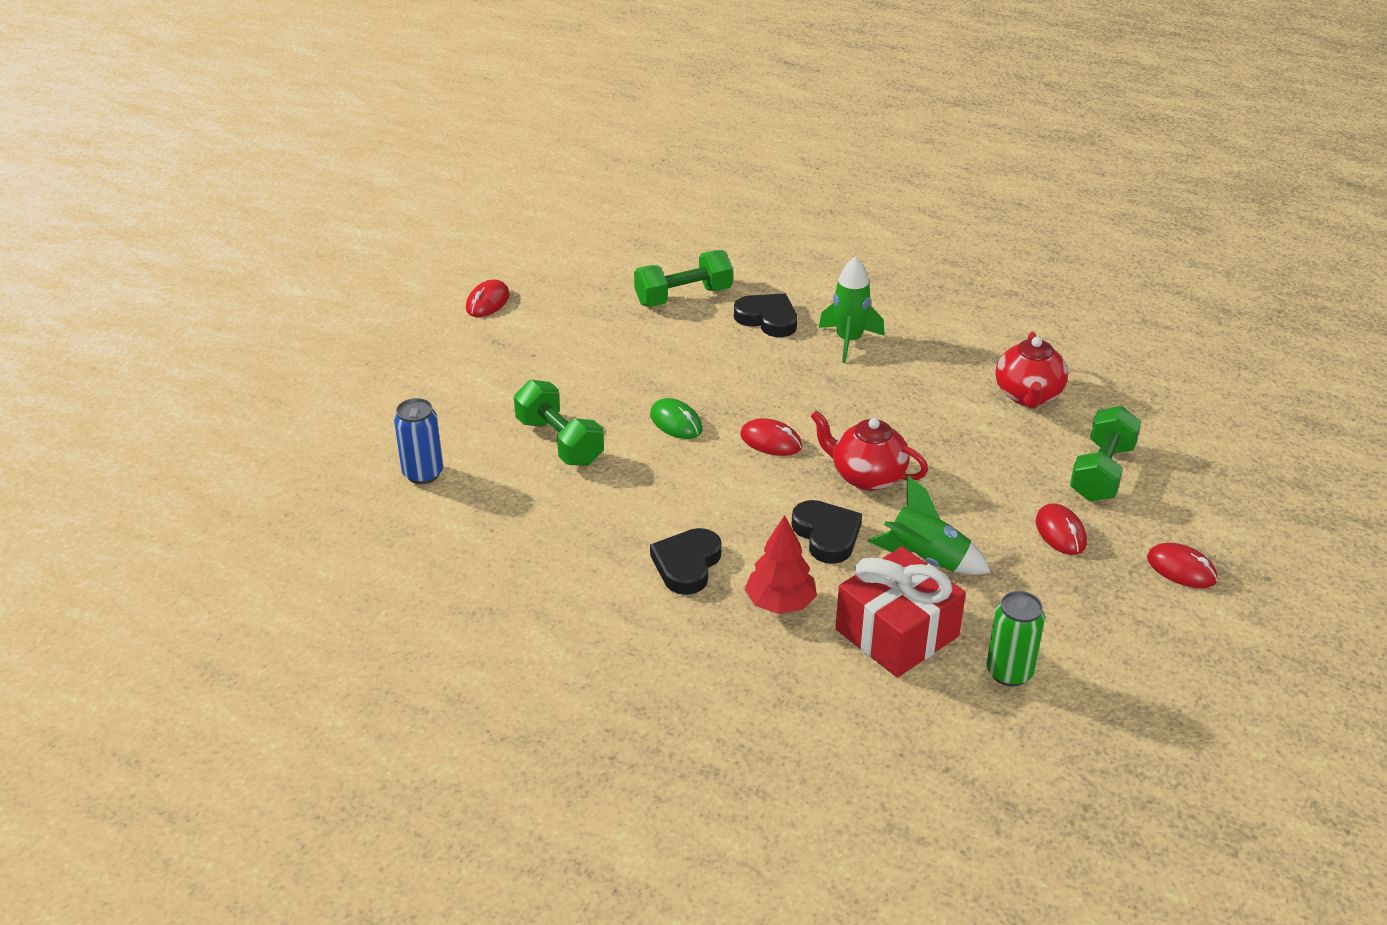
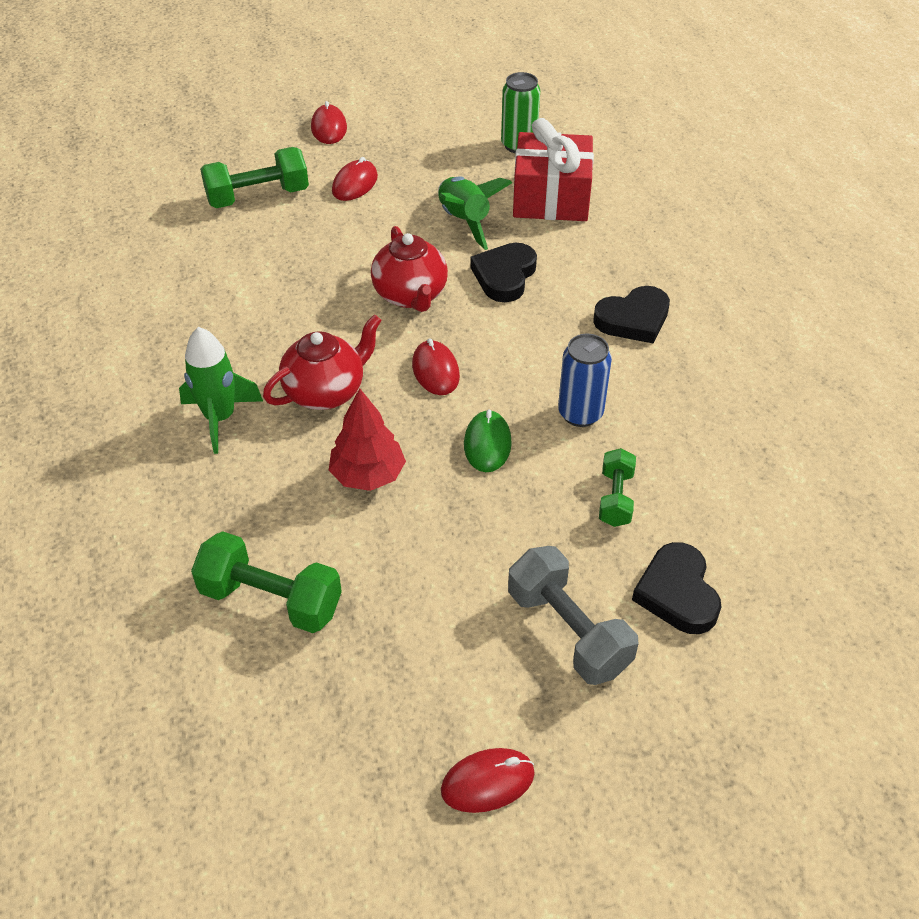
camera: 135 degrees left, 10 degrees up
(423, 473) = (783, 554): blue can -> blue can (580, 413)
(513, 369) = (568, 631): none -> grey dumbbell
(560, 442) = (615, 498): green dumbbell -> green dumbbell, size x0.60
(767, 319) = (242, 500): black heart -> black heart (677, 593)
(780, 603) = (601, 256): red tree -> red tree (368, 475)
(1028, 396) = (190, 273): red teapot -> red teapot (326, 391)

